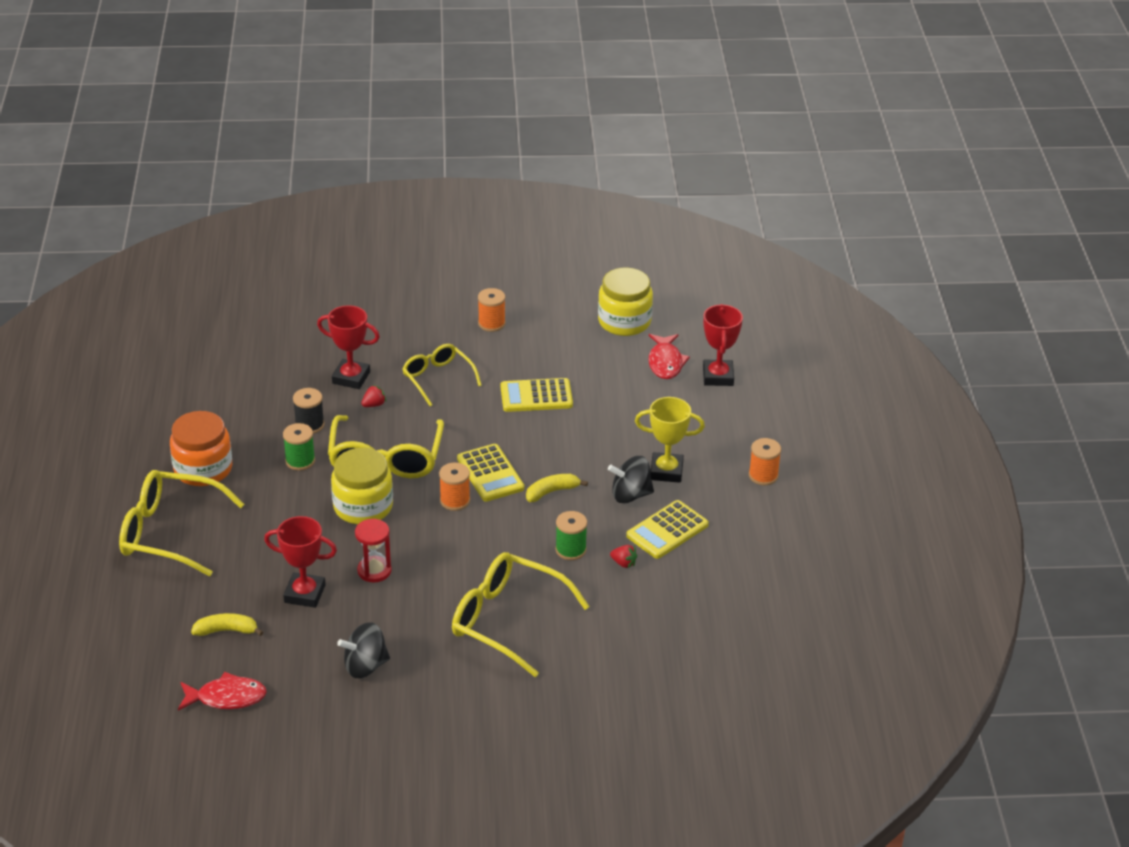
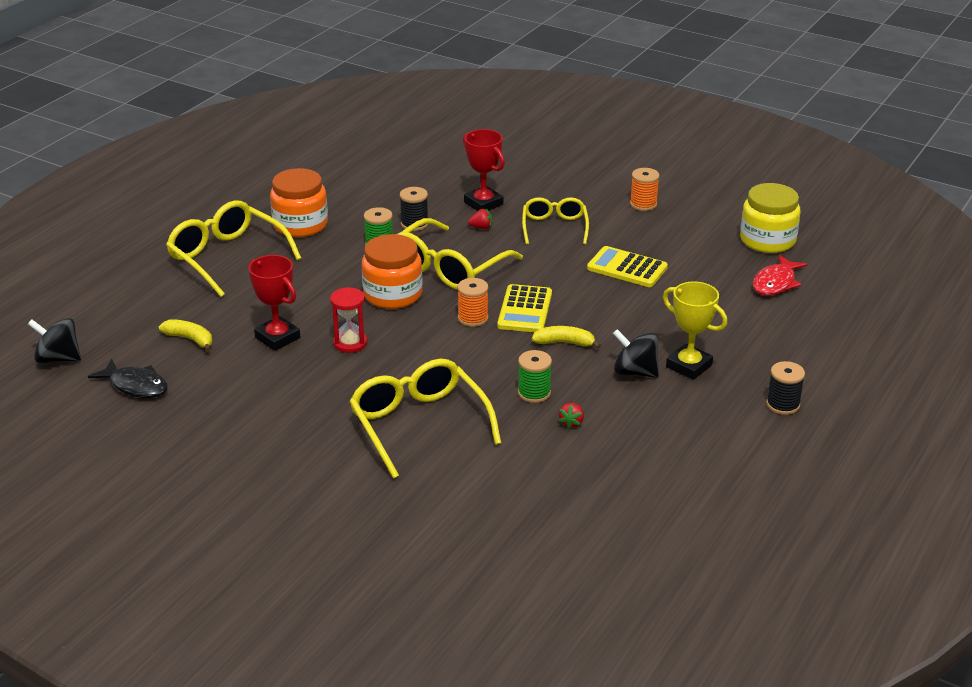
camera: 35 degrees right, 5 degrees down
(226, 697) = (135, 386): red fish -> black fish
(363, 506) = (393, 294): yellow jar -> orange jar
(365, 666) = (264, 409): black spinning top -> black spinning top (58, 358)
(623, 563) = (571, 423): red strawberry -> red strawberry turned 45 degrees clockwise
(667, 530) = (640, 413): yellow calculator -> none
(718, 376) = (817, 310): red trophy -> none
(763, 476) = (783, 405): orange spool -> black spool

